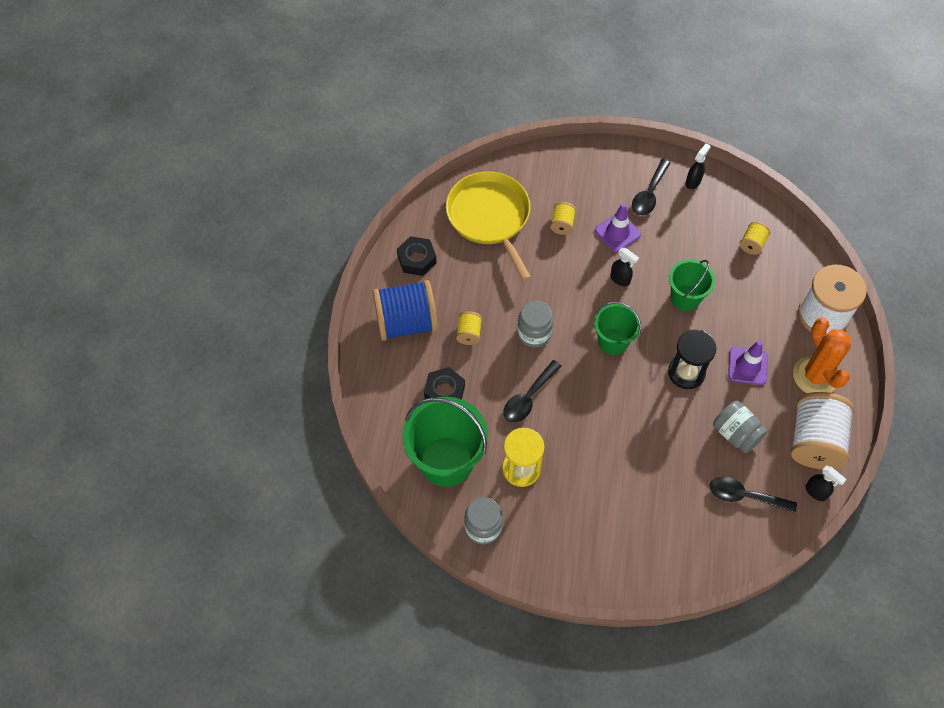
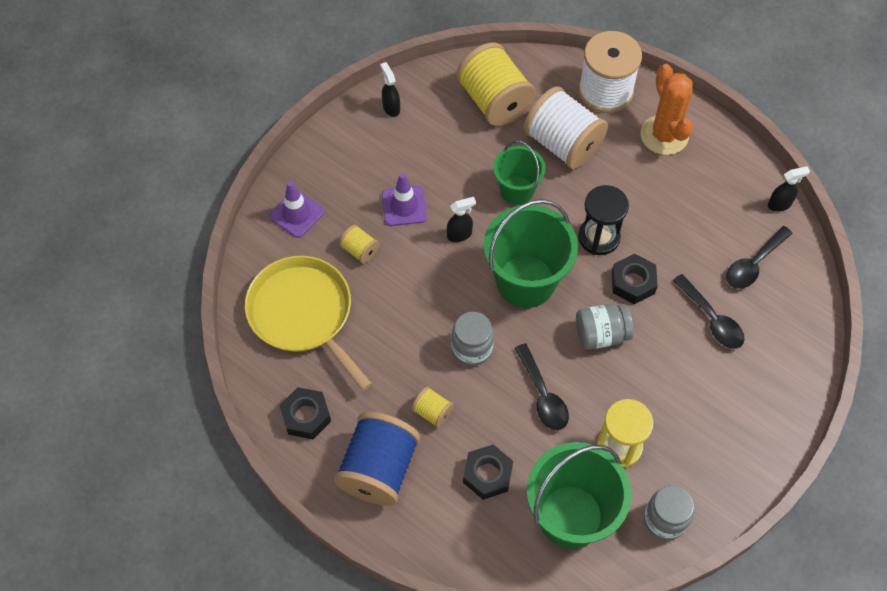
camera: 60 degrees left, 0 degrees up
(490, 217) = (303, 314): yellow pan -> yellow pan turned 45 degrees clockwise
(613, 341) = (525, 281): green bucket -> green bucket, size x1.69
(649, 194) = (378, 153): black spoon -> black spoon (712, 319)
(664, 415) = (633, 282): none -> black nut
(736, 434) = (686, 234): grey jar -> grey jar (601, 334)
(747, 366) = (622, 182): purple traffic cone -> purple traffic cone (296, 214)
(752, 244) = (494, 101): yellow spool -> yellow spool, size x2.18
(814, 441) = (729, 175): white spool -> white spool (563, 144)
(815, 376) = (664, 135): orange cactus -> orange cactus turned 60 degrees clockwise

